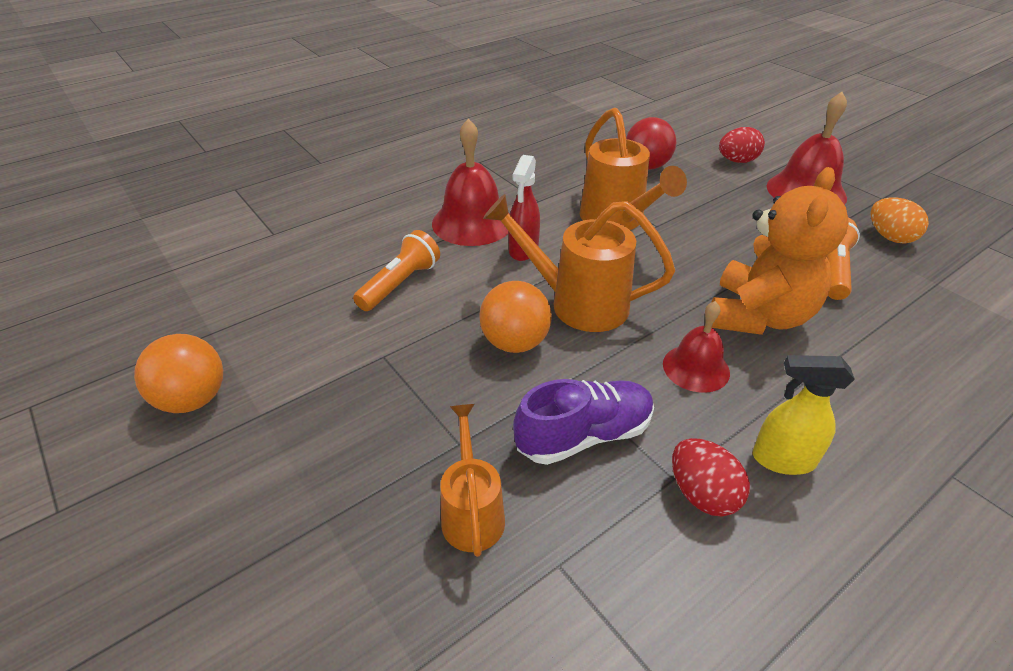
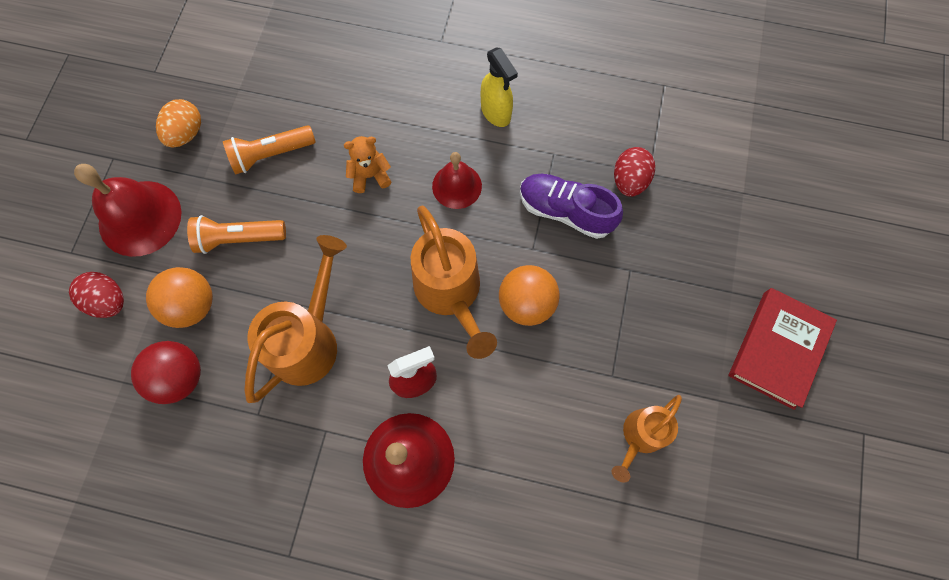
camera: 130 degrees left, 30 degrees up
(193, 399) = (752, 456): orange ball -> orange ball (192, 305)
(221, 509) = (778, 349): none -> red book
(400, 283) = (537, 439): orange flashlight -> orange flashlight (238, 239)
(472, 512) = (661, 229): orange watering can -> orange watering can (639, 436)
(702, 494) = (553, 136): red egg -> red egg (629, 181)
(758, 316) = (370, 176): orange teddy bear -> orange teddy bear, size x0.48

